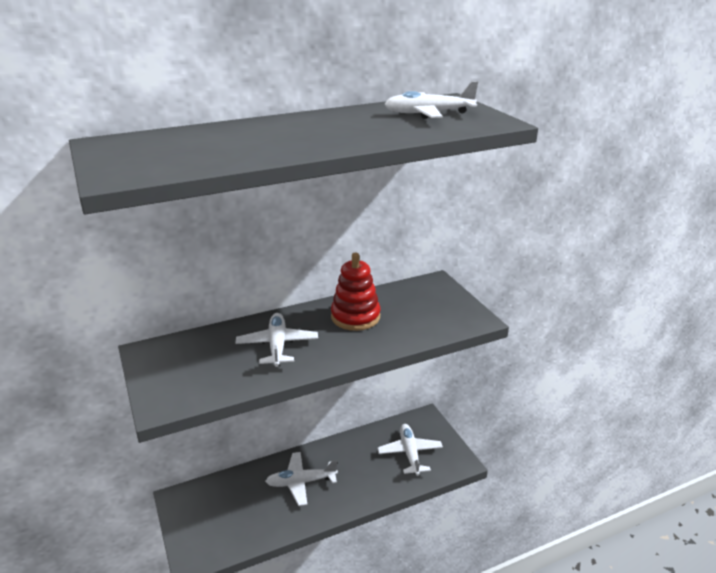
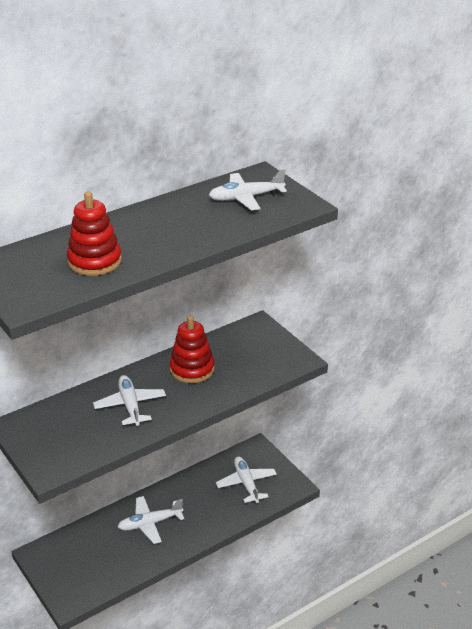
camera: 10 degrees left, 5 degrees up
(227, 148) = (94, 261): none -> red stacking toy

